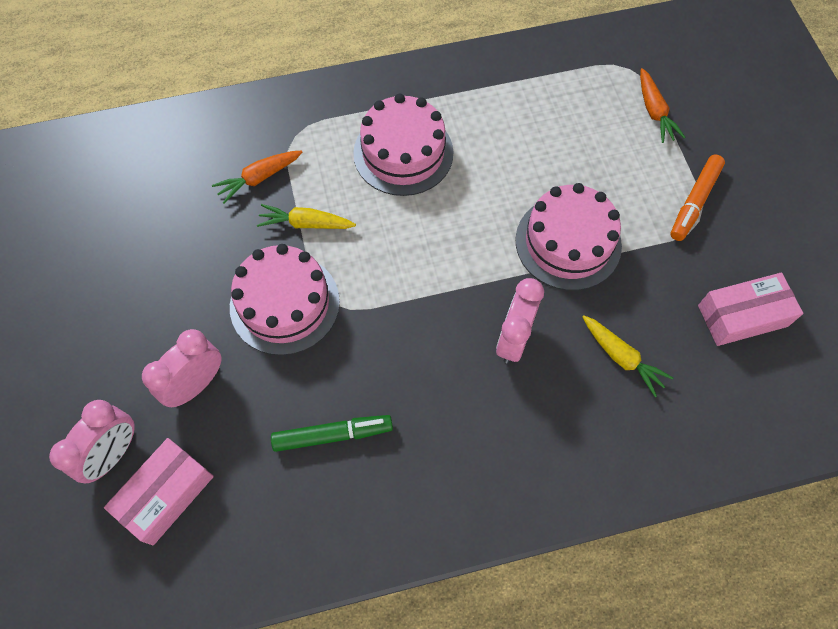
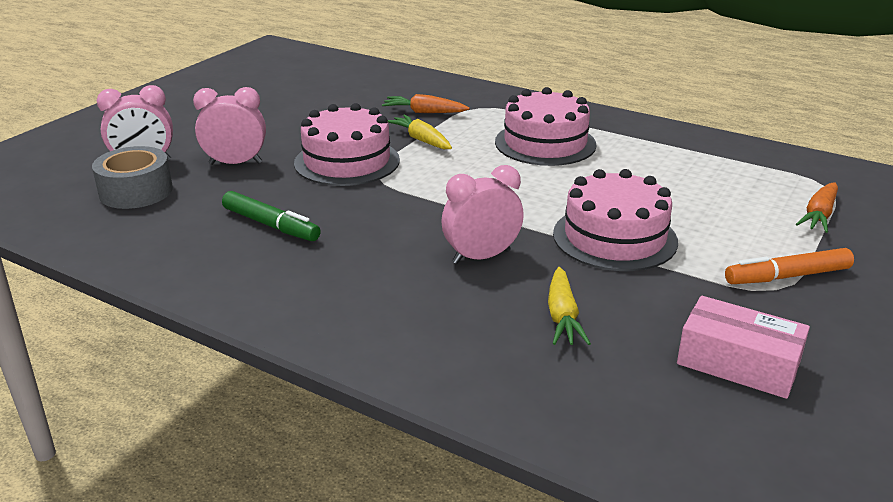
camera: 45 degrees right, 35 degrees down
(166, 494) = (136, 191): pink box -> grey tape

